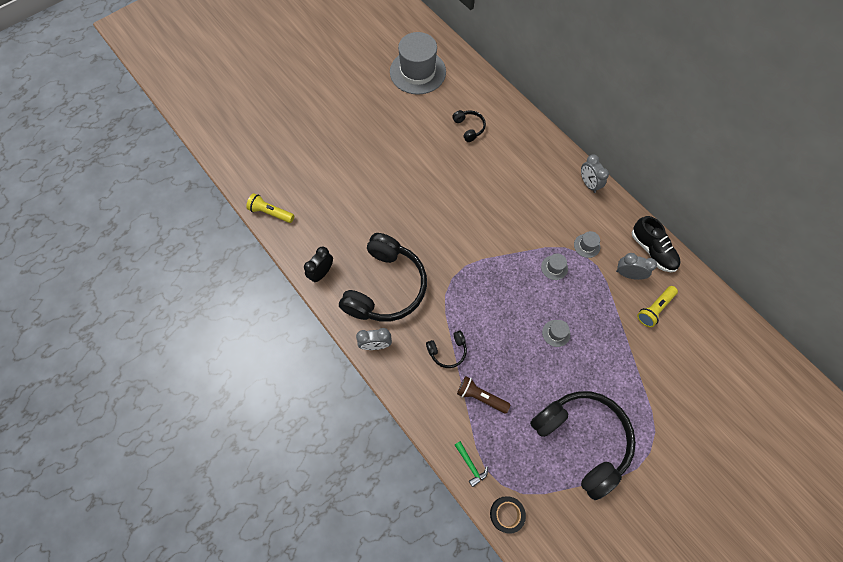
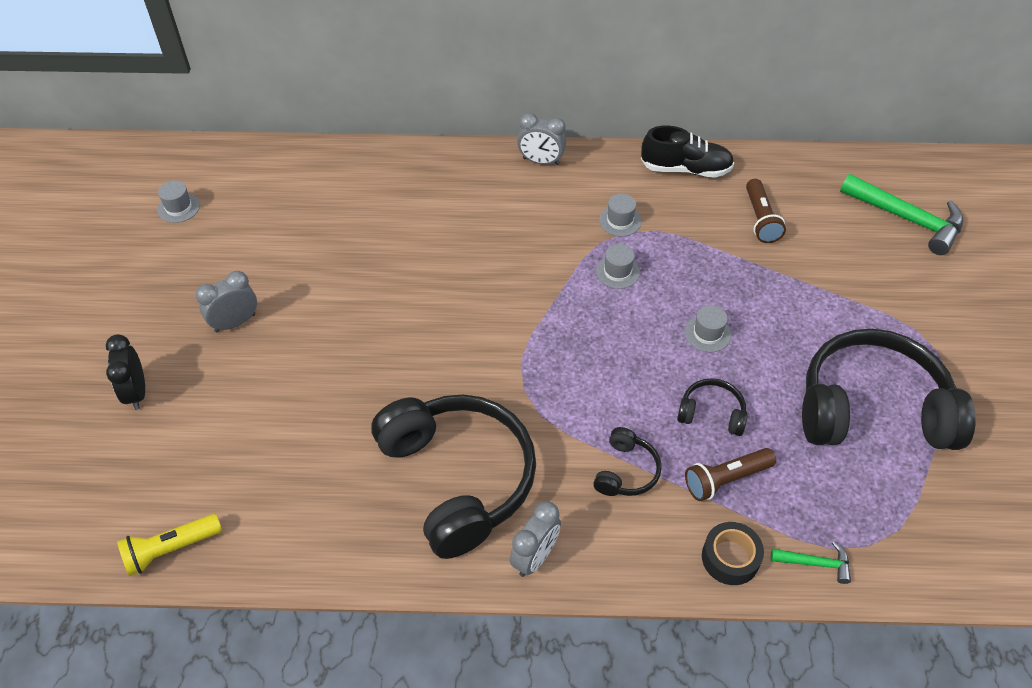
camera: 50 degrees left, 15 degrees down
(322, 272) = (349, 548): black clock -> black clock (136, 392)
(417, 72) = (178, 207): grey hat -> grey hat, size x0.41
(469, 128) = (329, 215): black headphones -> black headphones (711, 413)
(506, 514) = (916, 569): black tape -> black tape (730, 558)
(628, 274) = (695, 211): grey clock -> grey clock (235, 323)
(654, 308) = (760, 219): yellow flashlight -> brown flashlight
(732, 382) = (907, 219): none -> green hammer

